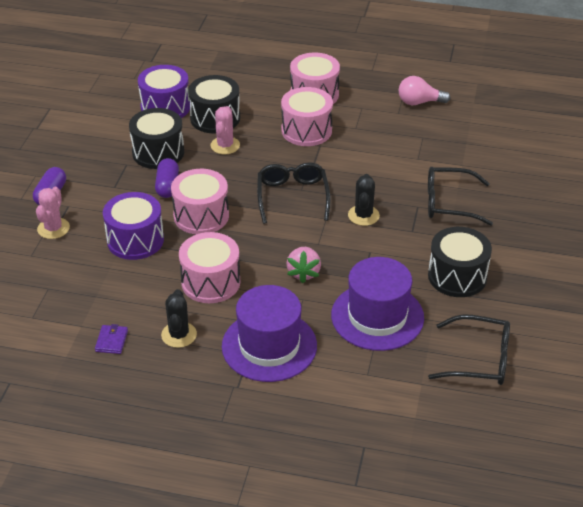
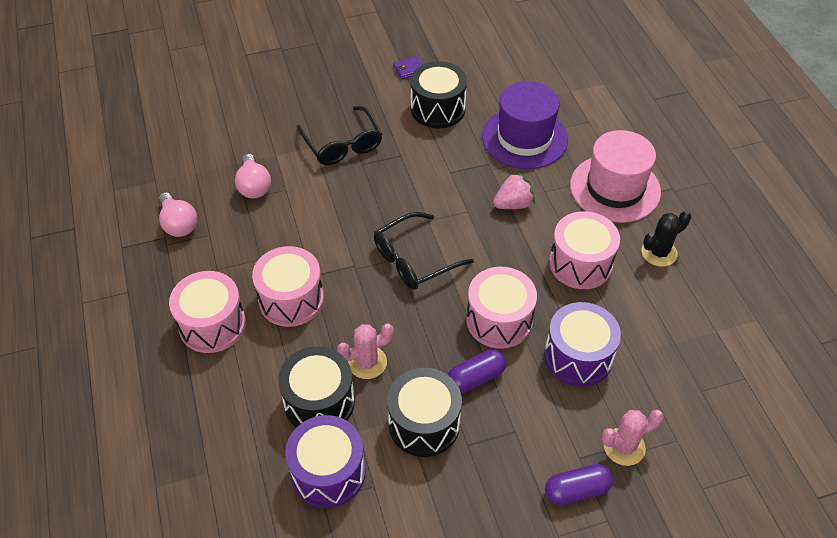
camera: 120 degrees left, 10 degrees up
(111, 341) = (710, 296): purple wallet -> purple wallet (409, 69)
(269, 346) = (615, 188): purple hat -> pink hat
(363, 215) = (403, 195): black cactus -> none
(433, 144) = (254, 186): none -> pink light bulb
(478, 359) = (519, 70): black glasses -> none

